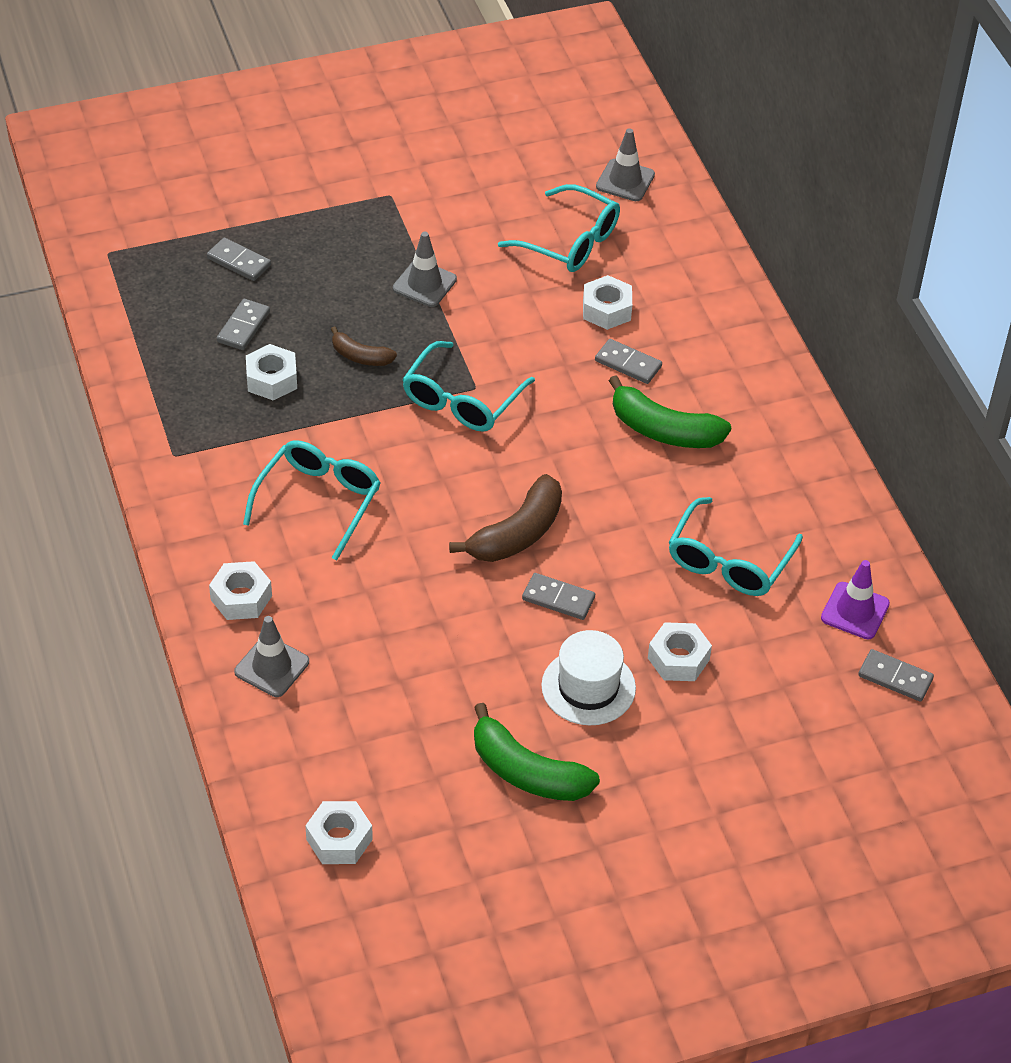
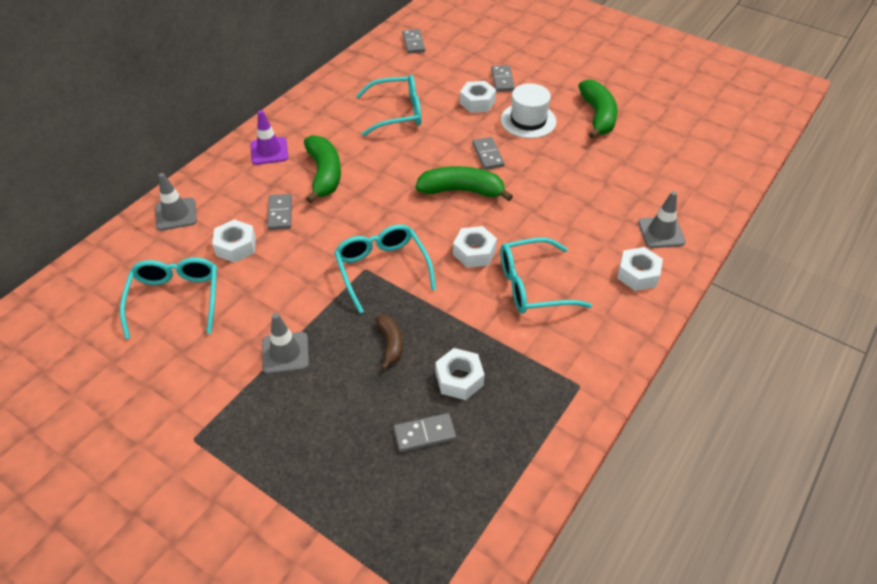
camera: 125 degrees left, 0 degrees up
(239, 262) = (356, 491): grey domino -> grey domino (502, 80)
(339, 839) = (711, 152): white nut -> white nut (474, 252)
(462, 400) = (382, 269): turquoise glasses -> turquoise glasses turned 105 degrees counterclockwise
(517, 534) = (462, 191): brown banana -> green banana
(625, 181) = (80, 305): grey traffic cone -> grey traffic cone (176, 214)
(855, 611) = (386, 66): purple traffic cone -> purple traffic cone (269, 151)

